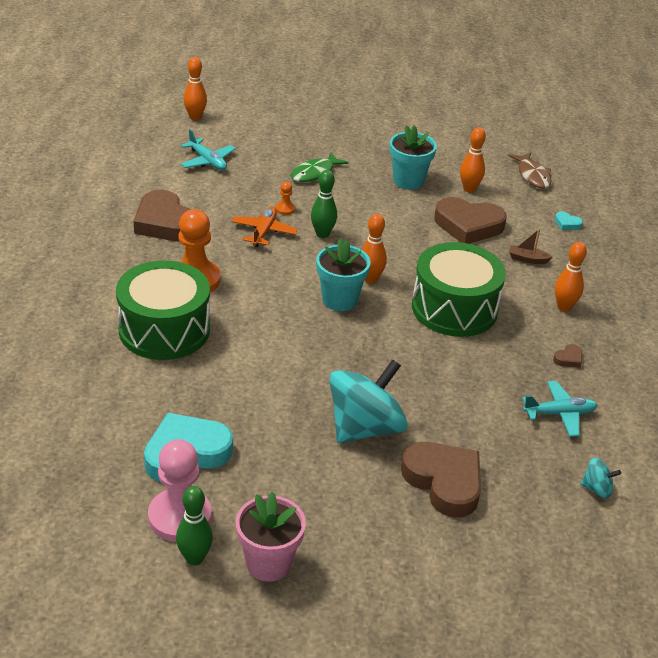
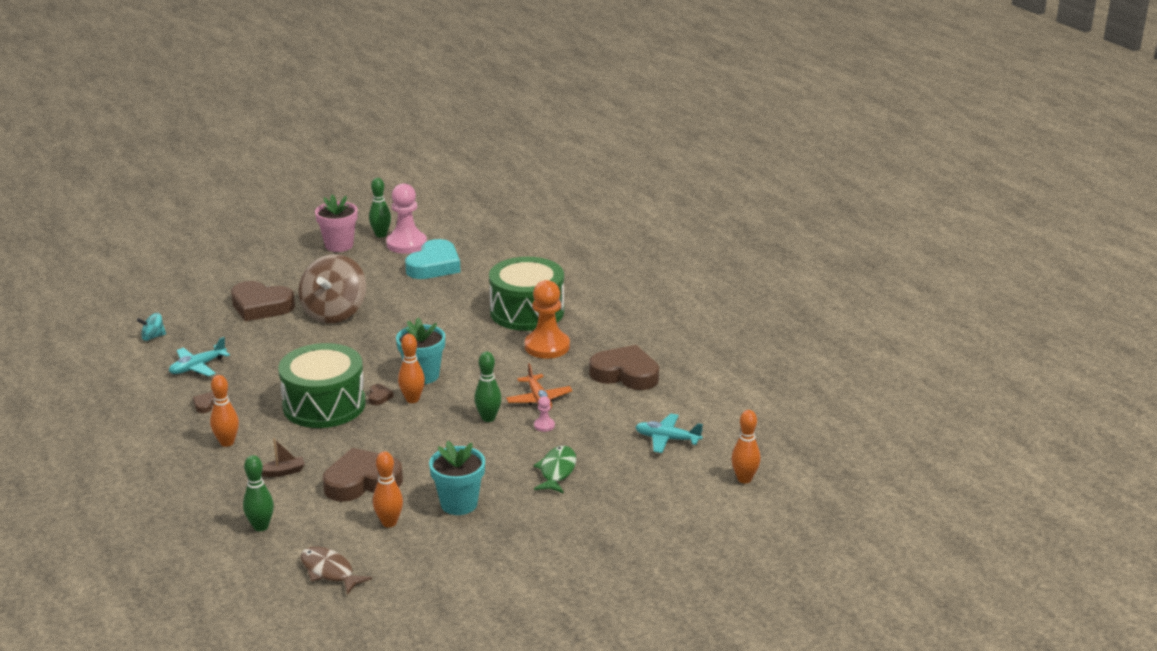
camera: 150 degrees right, 10 degrees down
(285, 209) = (544, 425): orange pawn -> pink pawn
(365, 428) = (334, 313): turquoise spinning top -> brown spinning top
(398, 295) = (379, 397): none -> brown heart
(567, 223) = (261, 526): turquoise heart -> green bowling pin

